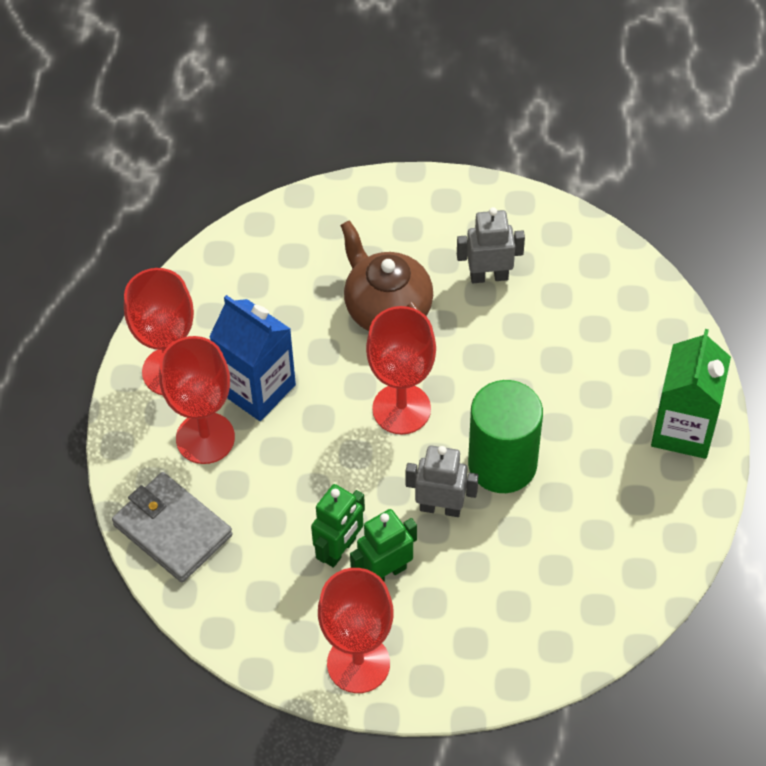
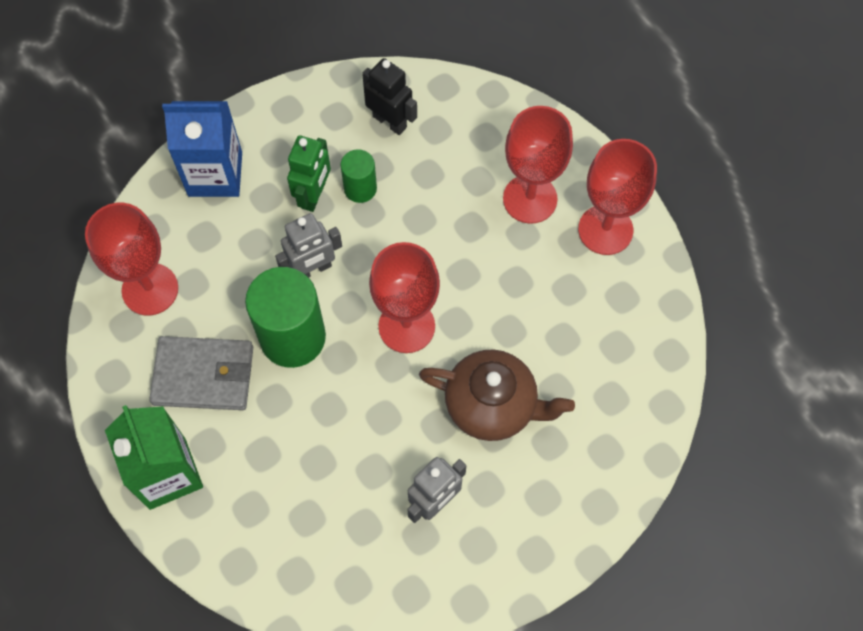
camera: 140 degrees right, 10 degrees up
(173, 530) = (488, 121): grey wallet -> grey wallet (203, 375)
(257, 388) = (529, 263): blue carton -> blue carton (215, 174)
(258, 593) = (390, 121): none -> black robot
(339, 549) = (360, 188): green robot -> green cylinder
(358, 663) = (282, 124): red goblet -> red goblet (150, 289)

